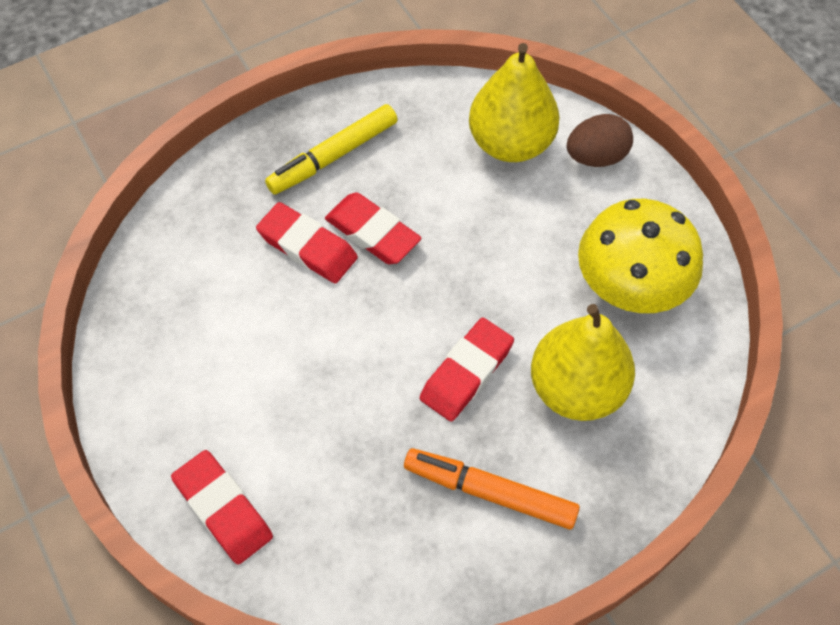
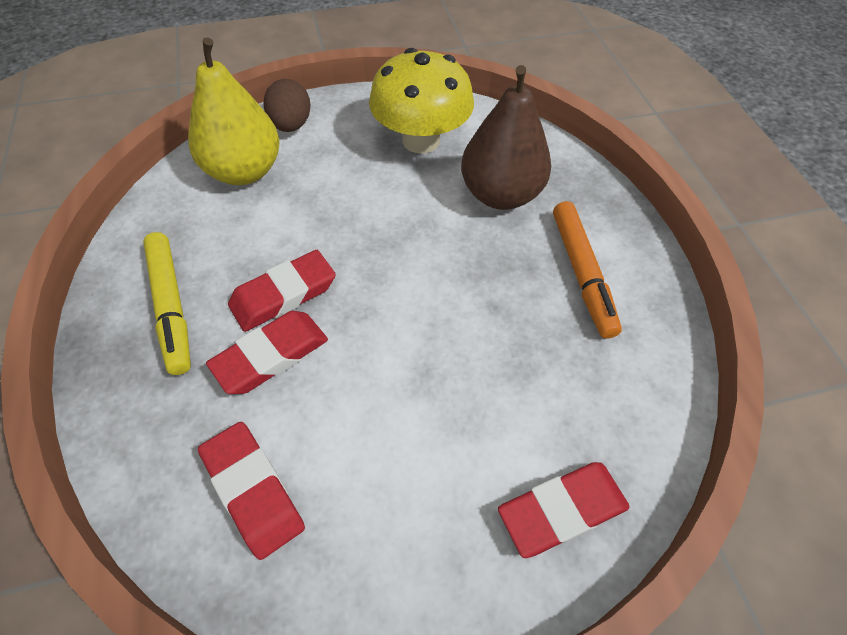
camera: 75 degrees left, 5 degrees down
(466, 372) = (463, 260): red eraser -> red eraser (253, 490)
(490, 492) = (581, 273): orange marker -> orange marker turned 45 degrees counterclockwise
(576, 388) = (500, 194): yellow pear -> brown pear

